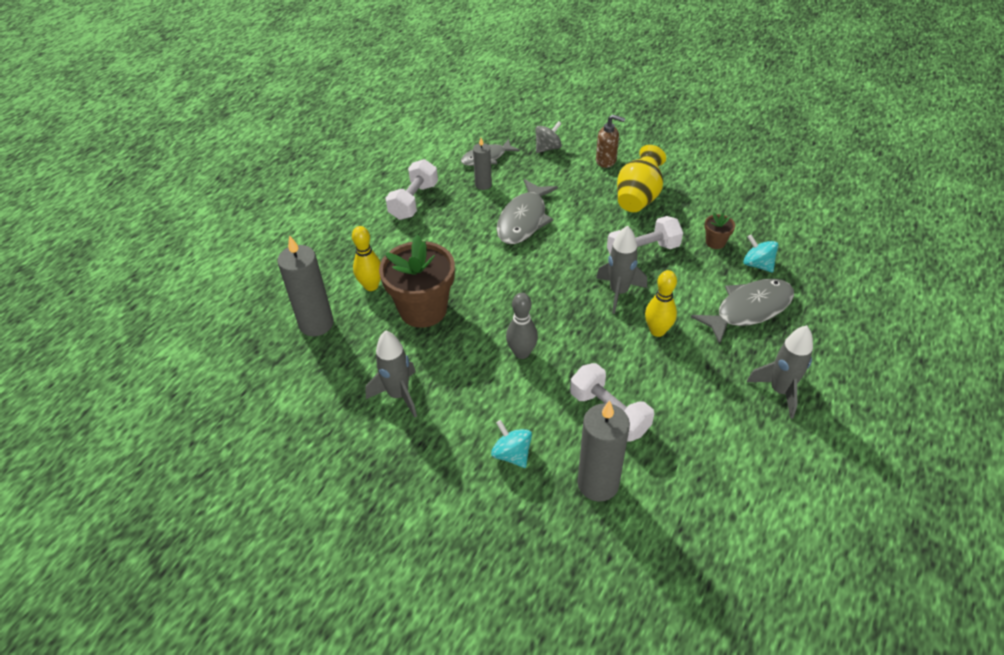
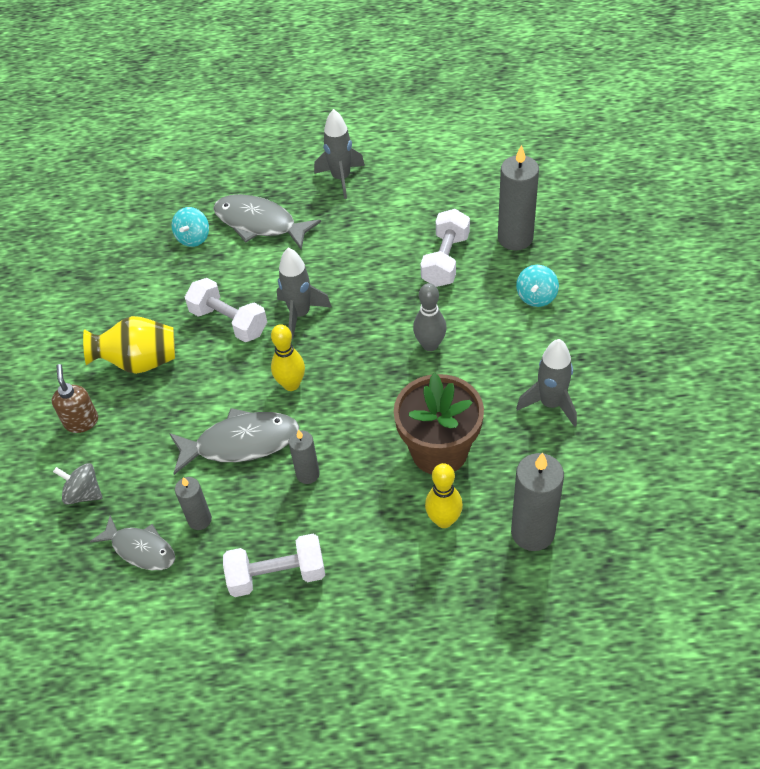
camera: 120 degrees left, 5 degrees up
(469, 240) = (307, 474): none -> grey candle
(657, 331) = (330, 269): yellow bowling pin -> yellow bowling pin (291, 384)
(715, 242) = (178, 276): brown flower pot -> none

